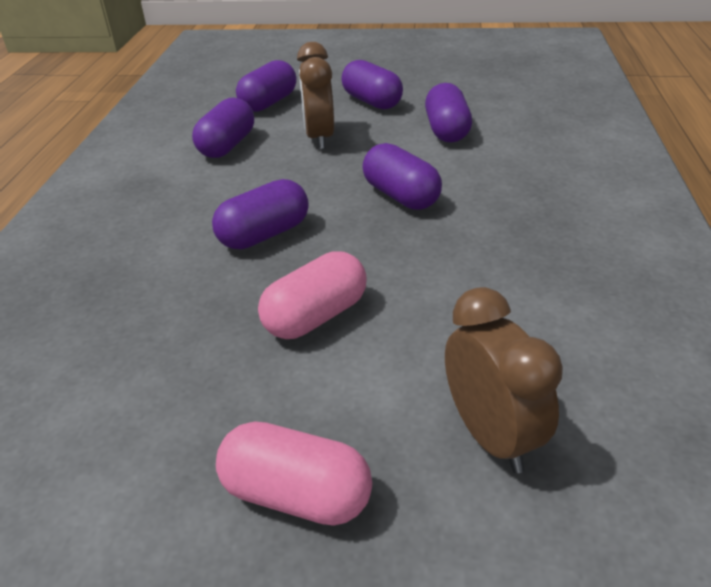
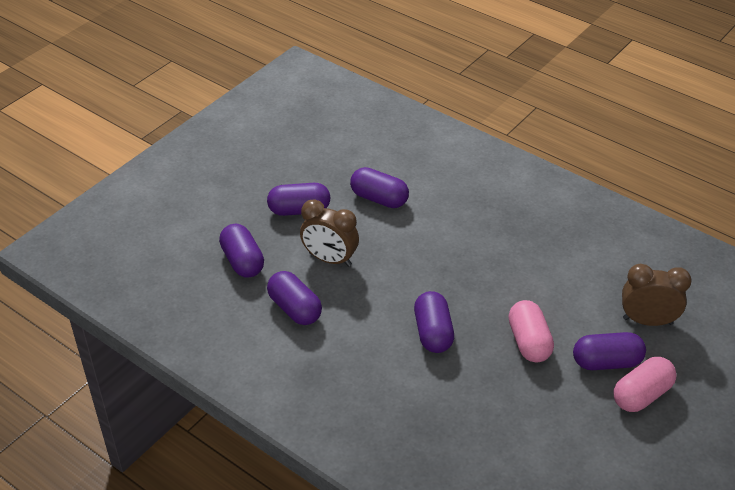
camera: 60 degrees left, 5 degrees up
(401, 196) = (441, 257): purple capsule -> purple capsule (606, 362)

